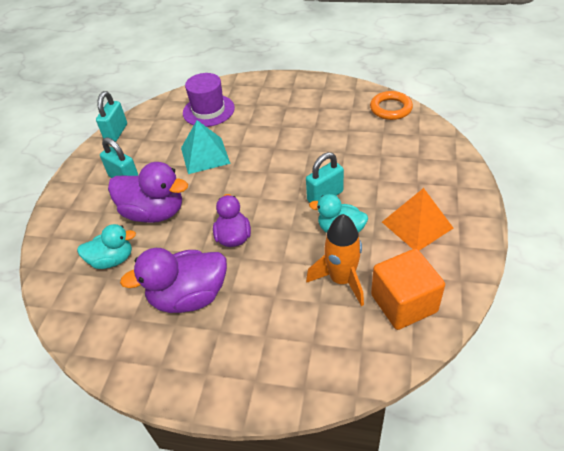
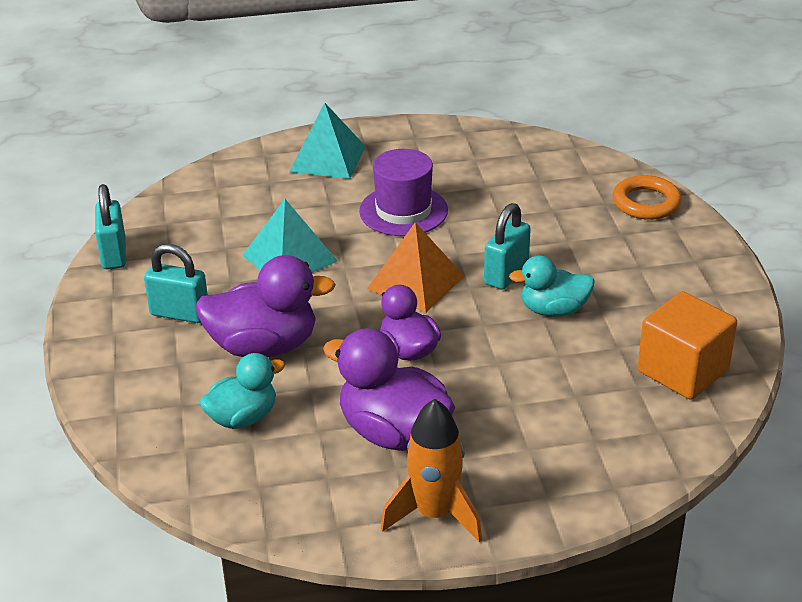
camera: 25 degrees left, 10 degrees down
(189, 297) = (393, 433): purple duck -> purple duck turned 75 degrees clockwise
(208, 110) = (250, 197): purple hat -> purple hat (403, 211)
(265, 94) = (327, 159): none -> turquoise pyramid
(341, 280) = (590, 365): orange rocket -> orange rocket (434, 514)
(390, 108) = (531, 148): orange ring -> orange ring (646, 203)
(417, 225) = (650, 282): orange pyramid -> orange pyramid (416, 282)

